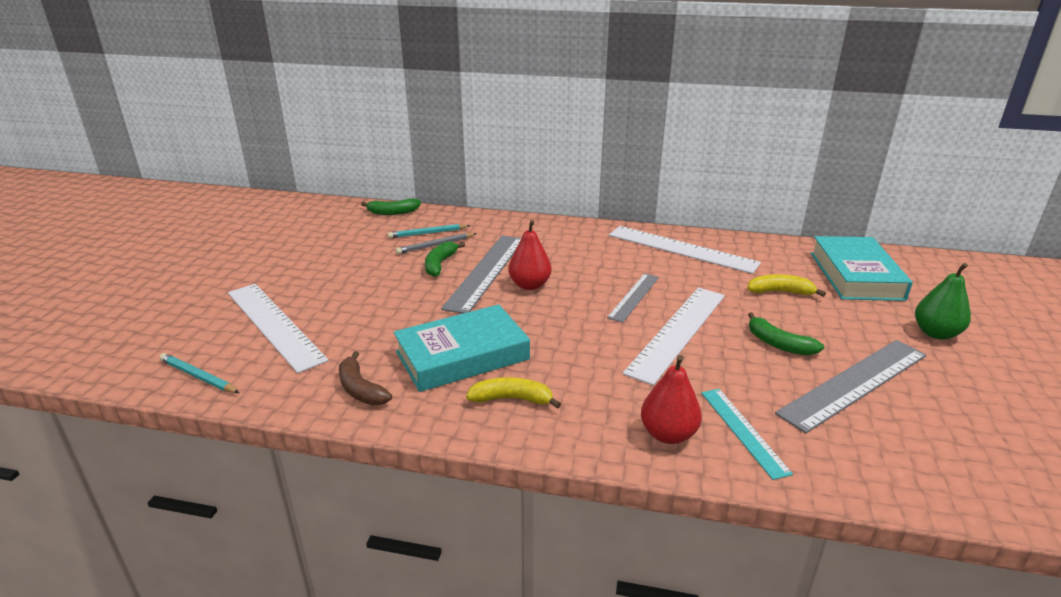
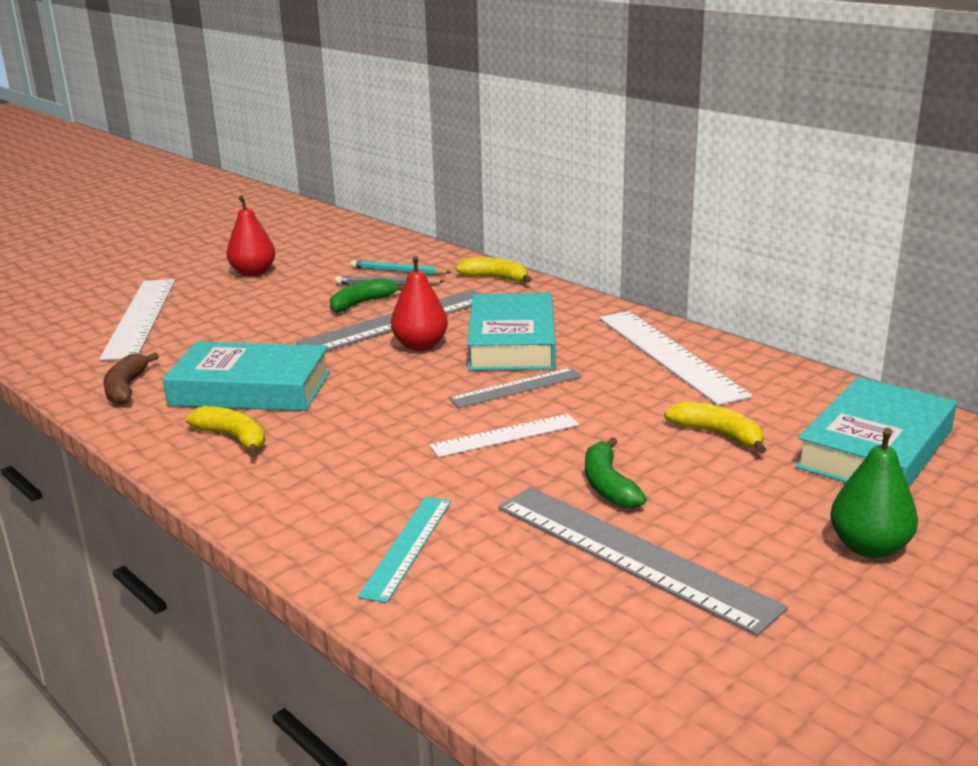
camera: 35 degrees right, 5 degrees down
(198, 376) = (30, 340): turquoise pencil -> none
(393, 212) = (395, 244): green banana -> none
(503, 222) = (496, 278): none -> yellow banana
(583, 266) = (512, 342): none -> turquoise book
(668, 434) = (325, 519): red pear -> red pear (253, 273)
(677, 332) = (505, 435): white ruler -> white ruler, size x0.58
(855, 383) = (631, 555): grey ruler -> grey ruler turned 45 degrees clockwise

